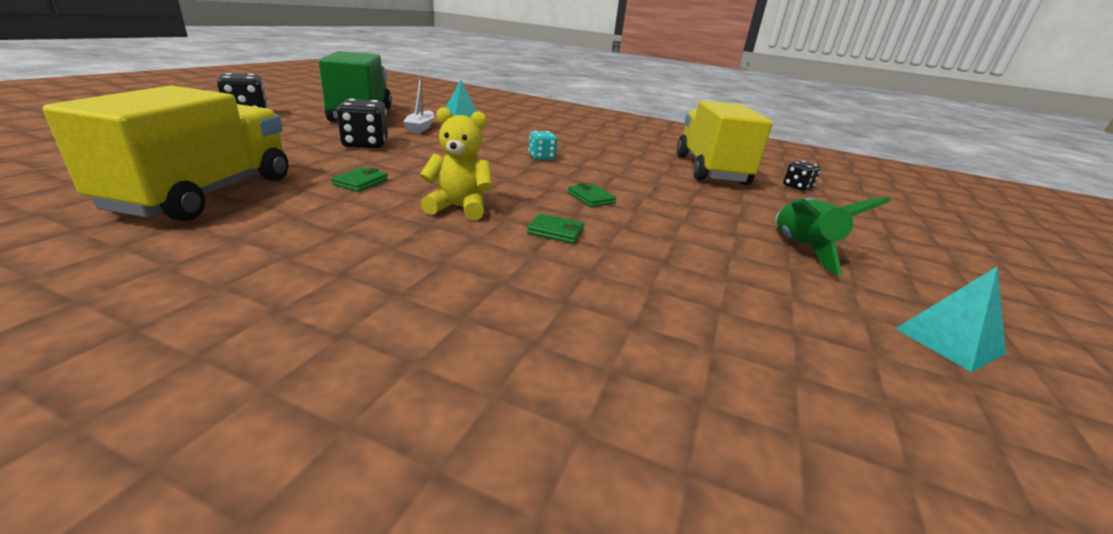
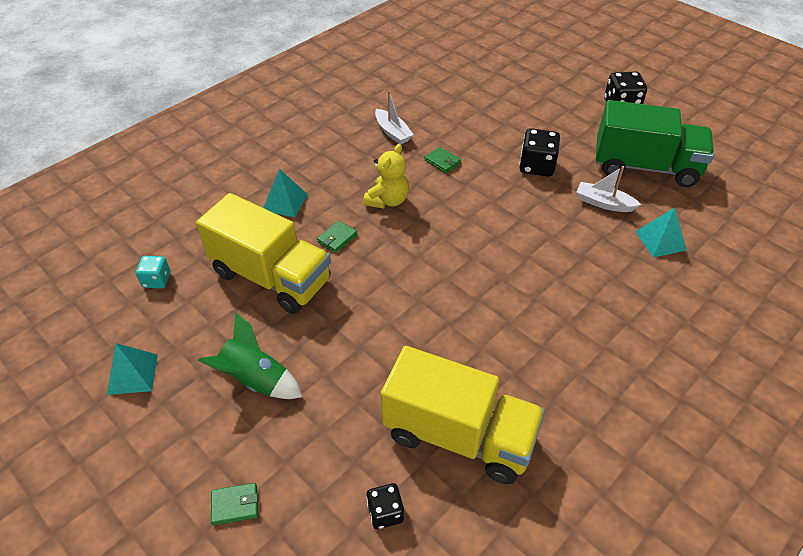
camera: 115 degrees right, 20 degrees up
(205, 193) = (429, 109): yellow truck -> yellow truck (271, 277)
(275, 216) = (392, 132): none -> white boat
(505, 285) = (285, 202): none -> turquoise pyramid
(541, 157) = (506, 276): turquoise dice -> turquoise dice (156, 280)
(591, 198) = (391, 278): green wallet -> green wallet (235, 505)

